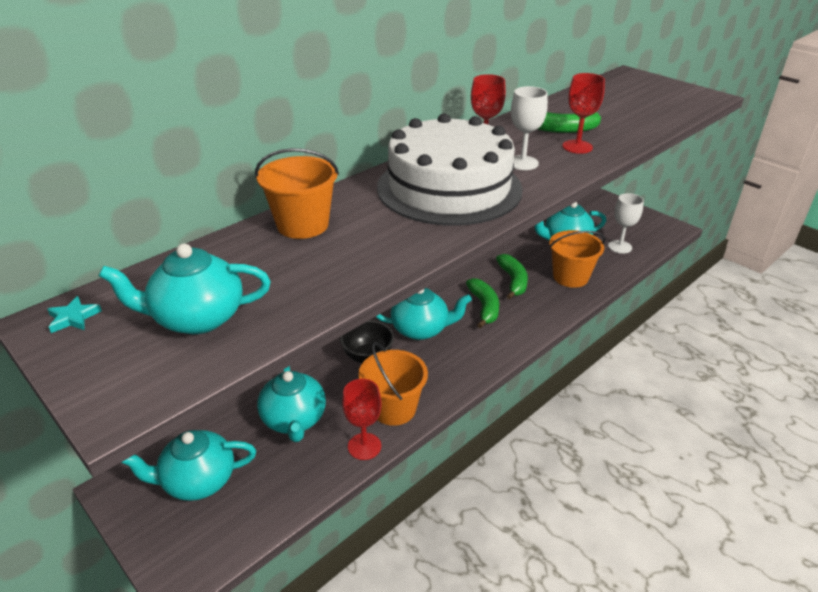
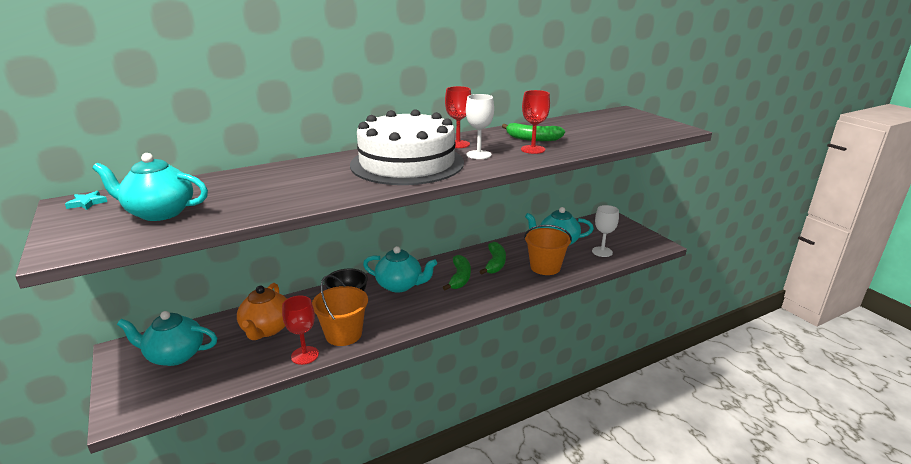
camera: 15 degrees right, 10 degrees down
(294, 420) = (267, 329): turquoise teapot -> orange teapot
(303, 225) = (281, 173): orange bucket -> none

